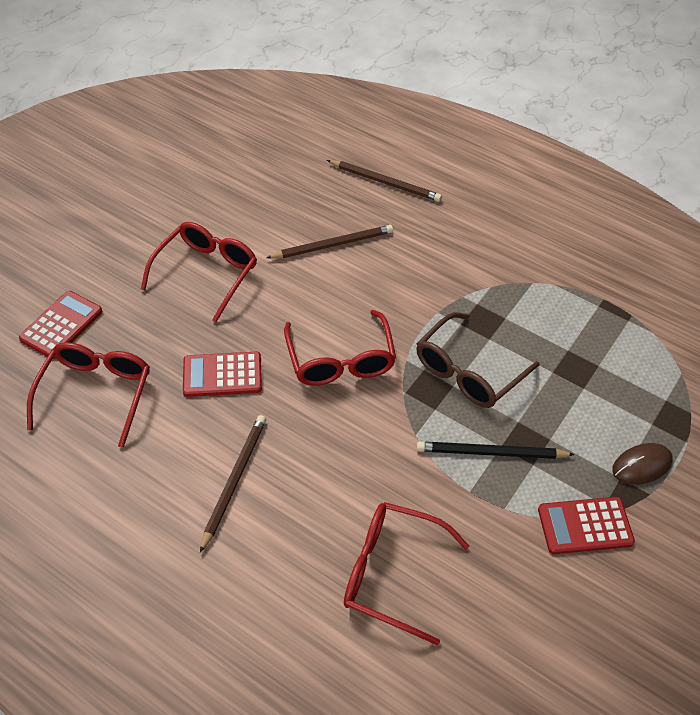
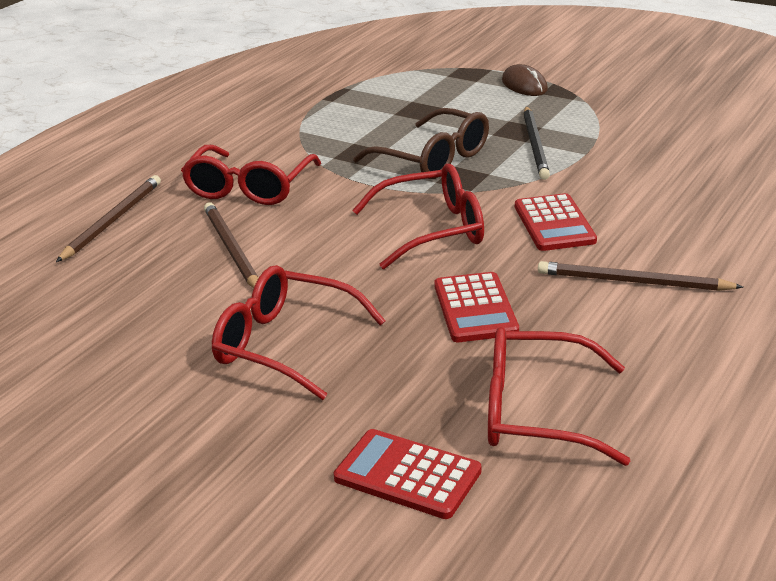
camera: 90 degrees left, 20 degrees down
(391, 573) = (698, 185): red glasses -> red glasses (249, 188)
(585, 526) = (599, 106): red calculator -> red calculator (554, 224)

